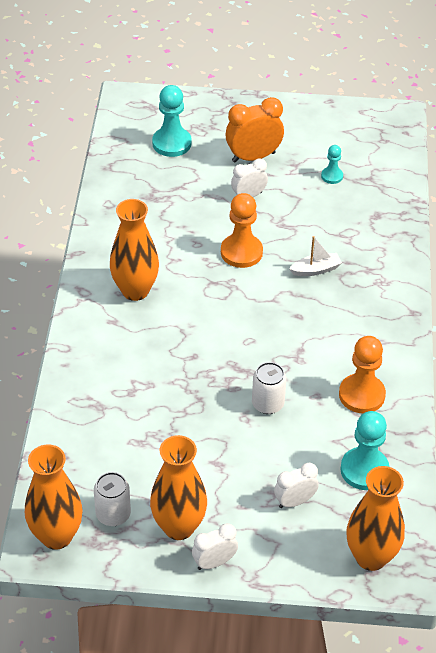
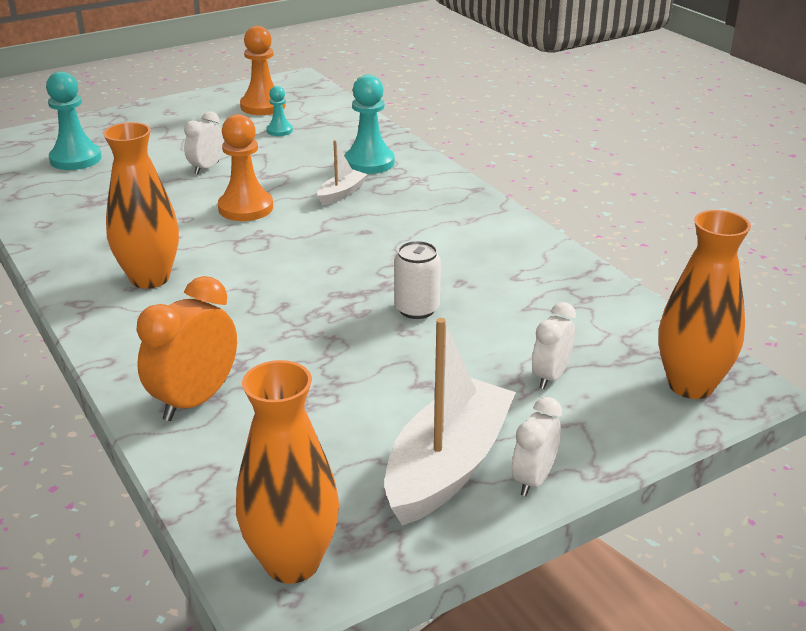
camera: 35 degrees left, 15 degrees down
(113, 514) = (347, 497): white can -> none
(179, 527) = (447, 466): orange vase -> white boat
(253, 157) = (181, 142): orange clock -> orange clock (195, 400)
(361, 395) = (505, 263): orange pawn -> orange pawn (263, 106)
(364, 470) = (585, 317): turquoise pawn -> turquoise pawn (369, 162)

